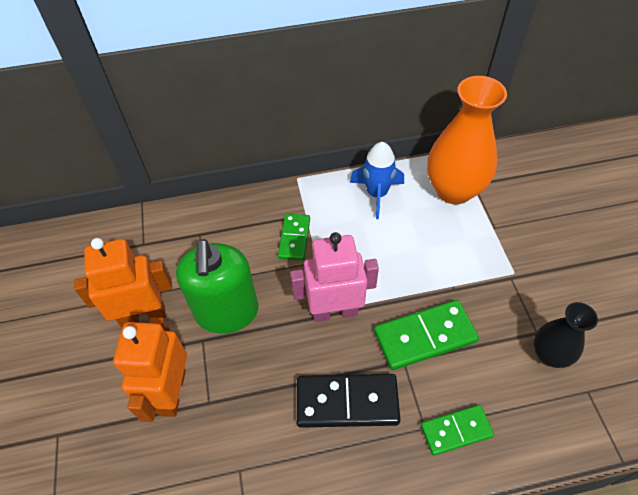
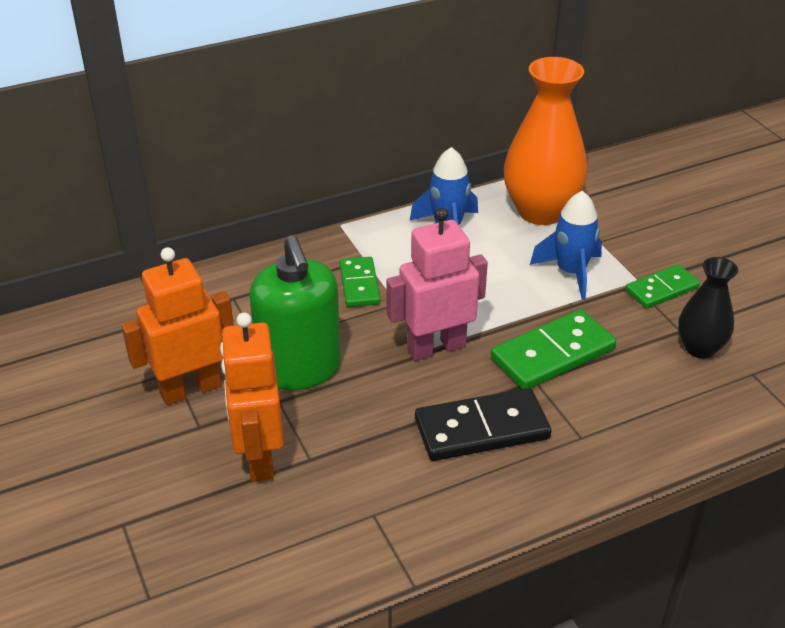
camera: 15 degrees left, 15 degrees down
(456, 431) = (617, 433): green domino -> green domino (662, 289)
(461, 256) = (571, 272): none -> blue rocket

